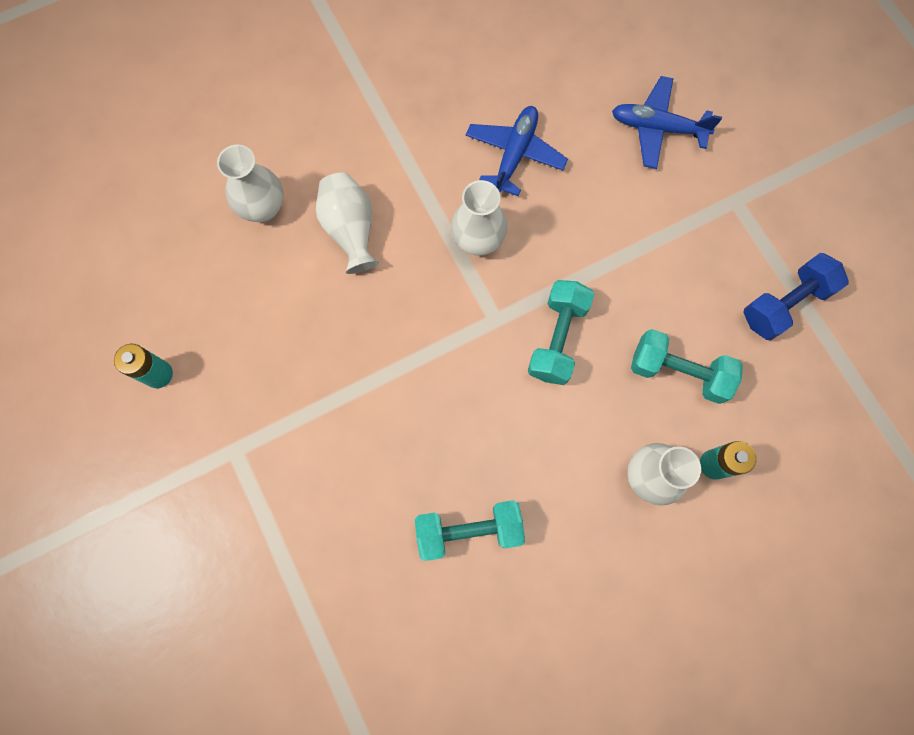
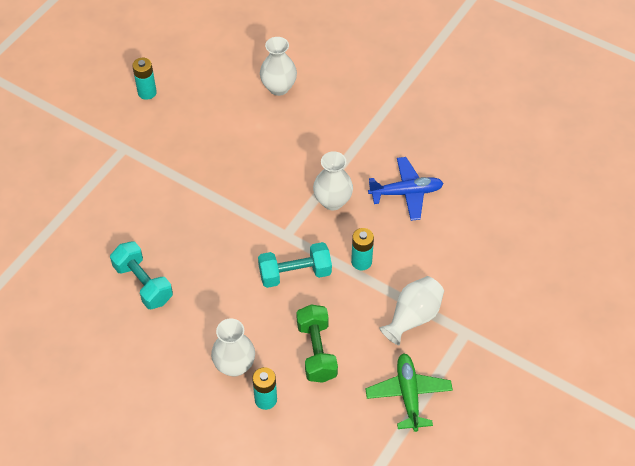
camera: 60 degrees right, 20 degrees down
(350, 230) = (294, 135): white vase -> white vase (413, 317)
(582, 256) = (361, 262): none -> turquoise battery
(657, 128) = (486, 262): blue plane -> none
(678, 372) = (316, 351): turquoise dumbbell -> green dumbbell
(784, 304) = (408, 395): blue dumbbell -> green plane

